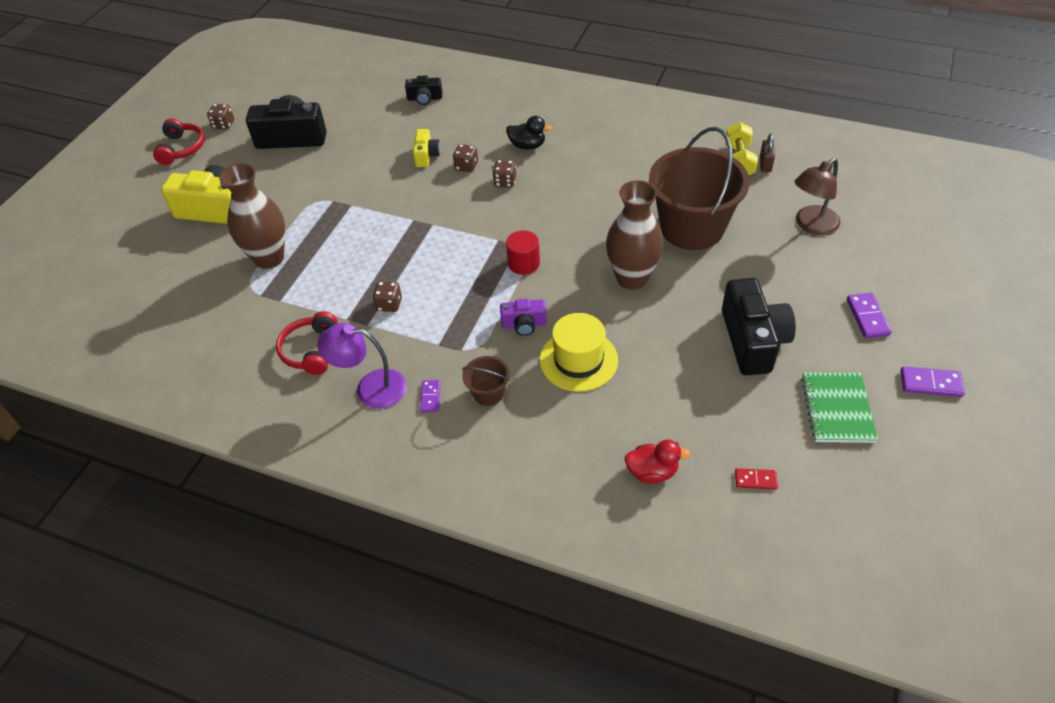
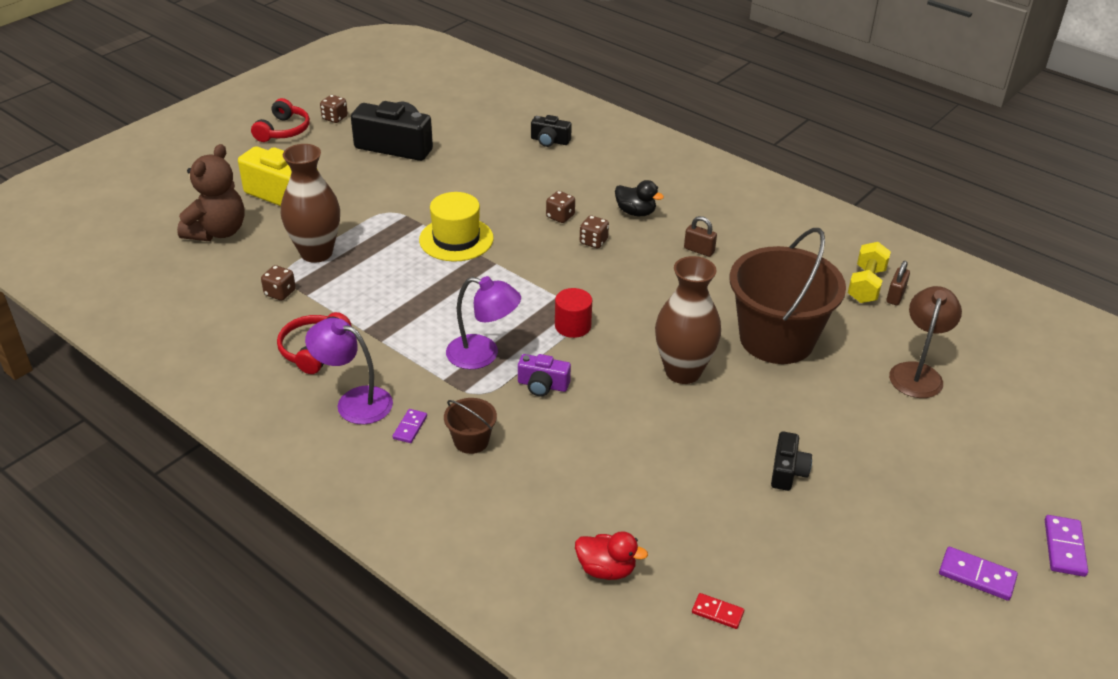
camera: 15 degrees right, 10 degrees down
(168, 263) = (217, 232): none -> brown teddy bear
(389, 304) = (413, 328): brown dice -> brown dice (280, 293)
(426, 155) = (523, 196): yellow camera -> none
(461, 311) = (483, 355): none -> purple lamp
(578, 360) = (583, 436): yellow hat -> yellow hat (456, 239)
(594, 166) = (699, 250): none -> brown padlock
(753, 340) = (787, 471): black camera -> black camera, size x0.52
(811, 225) = (917, 373): brown lamp -> brown lamp turned 135 degrees clockwise
(837, 409) = (849, 569): green notebook -> none
(867, 317) = (935, 485): purple domino -> purple domino (1064, 547)

